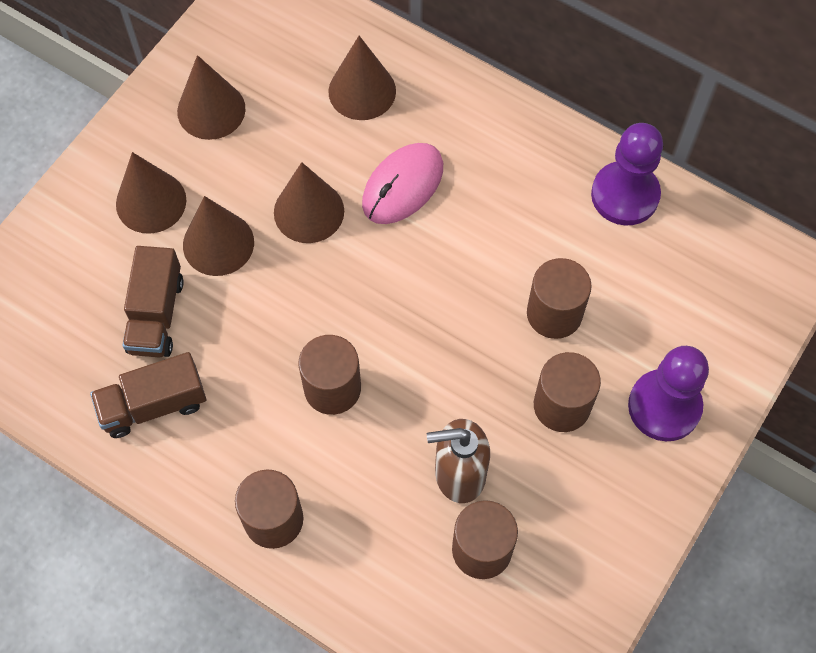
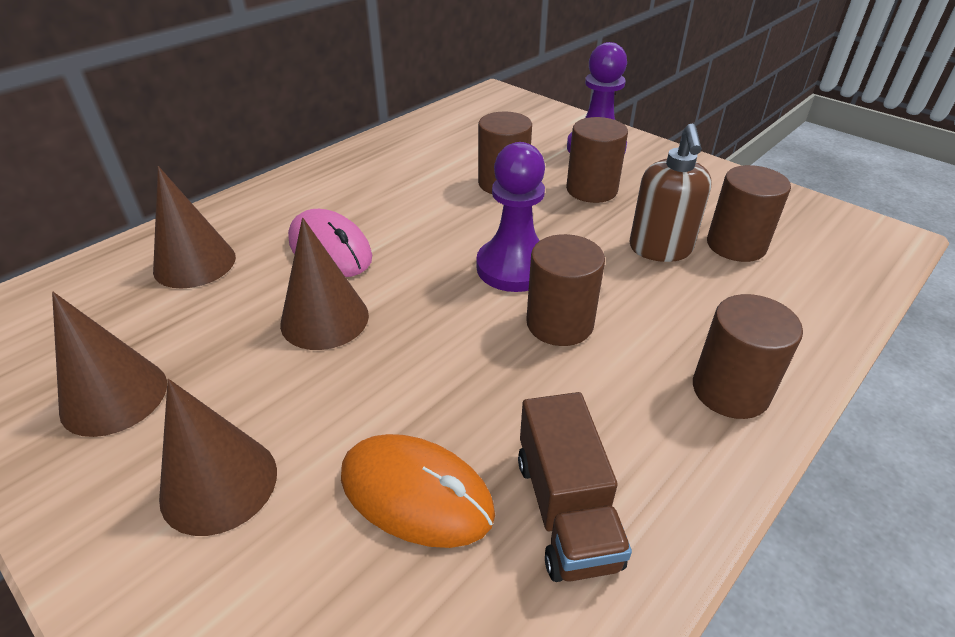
camera: 80 degrees left, 25 degrees down
(156, 315) = (416, 493): brown truck -> orange mouse
(218, 243) = (329, 408): brown cone -> none
(625, 195) = (404, 141): purple pawn -> purple pawn (514, 267)

